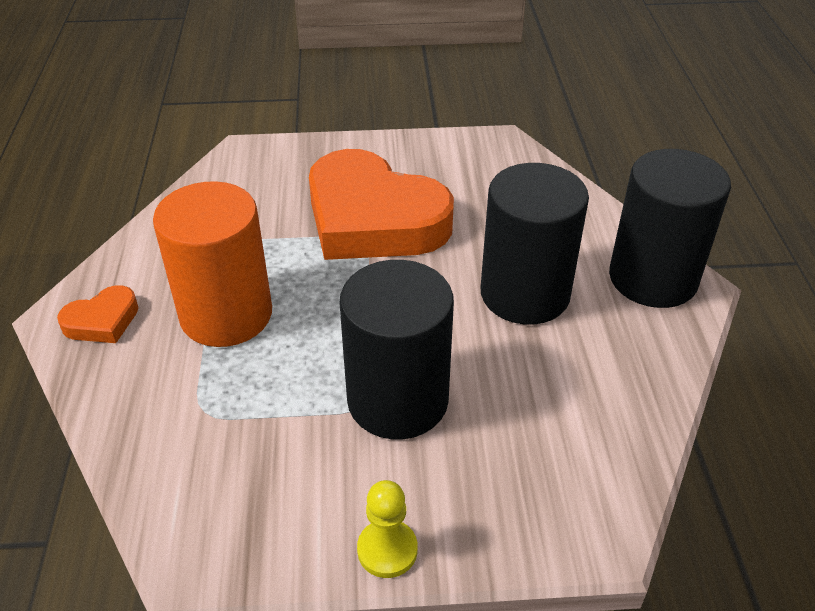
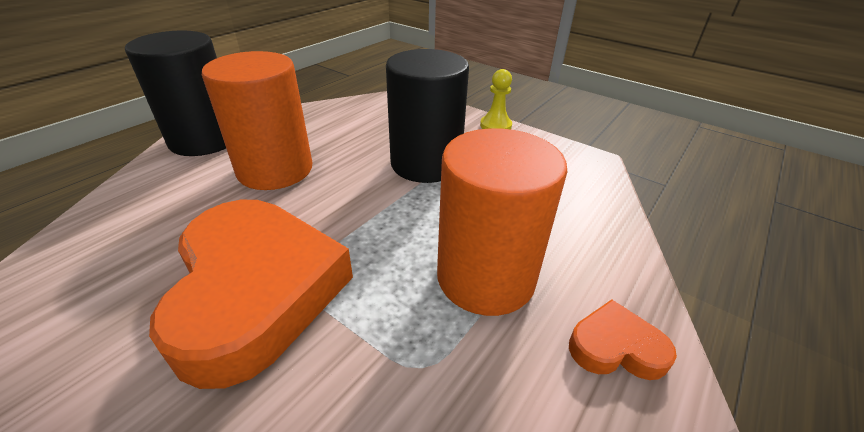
camera: 140 degrees left, 5 degrees down
(525, 294) = (275, 169): black cylinder -> orange cylinder

